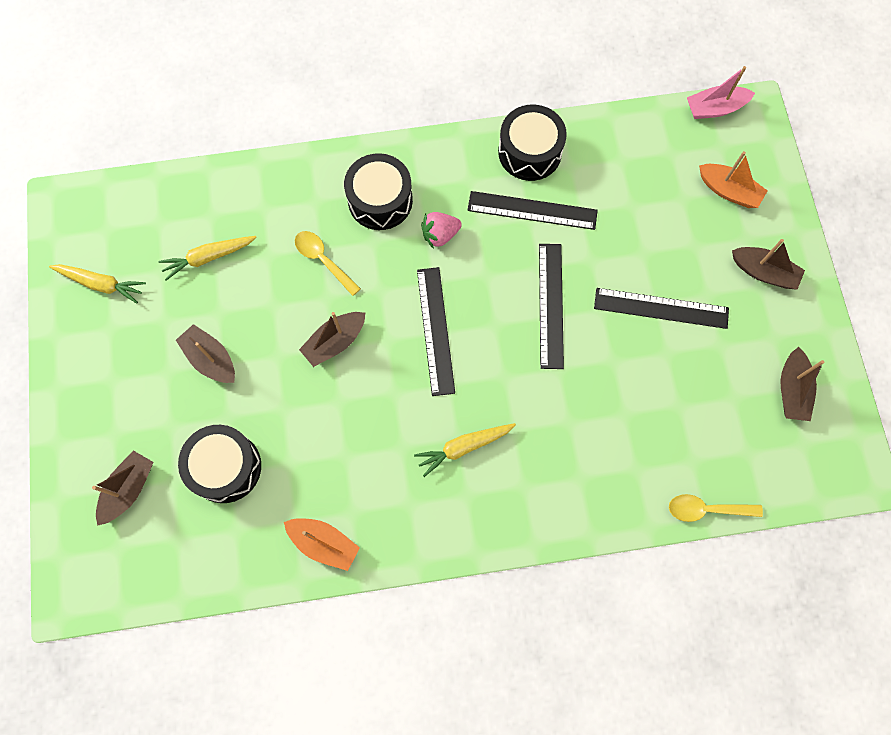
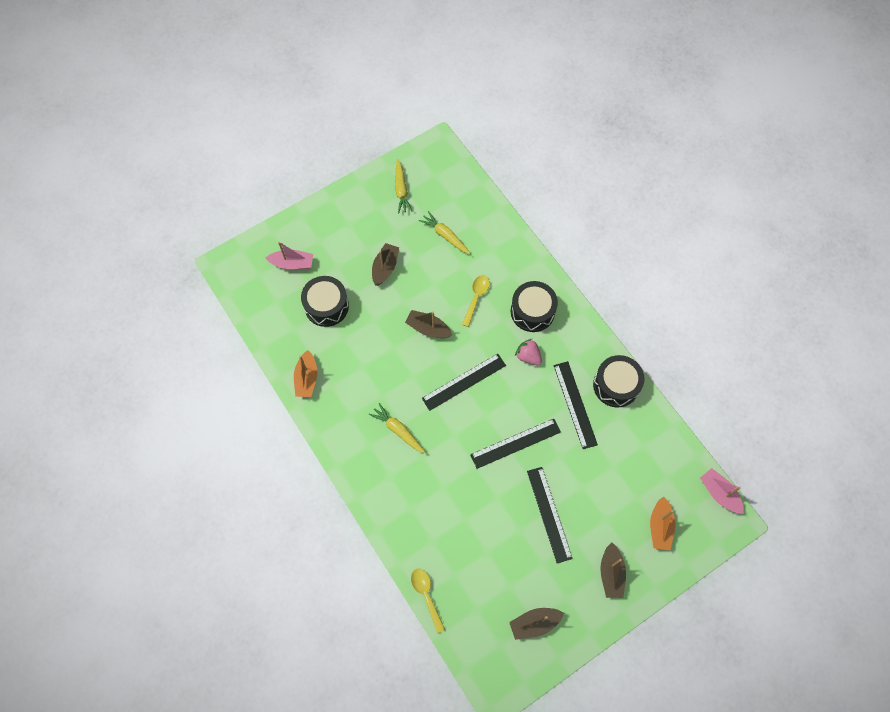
camera: 65 degrees right, 5 degrees down
(129, 489) = (292, 264): brown boat -> pink boat

